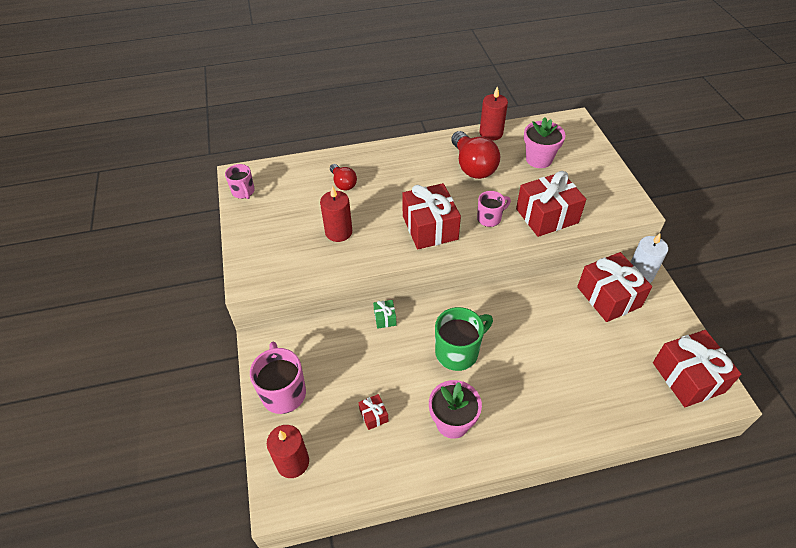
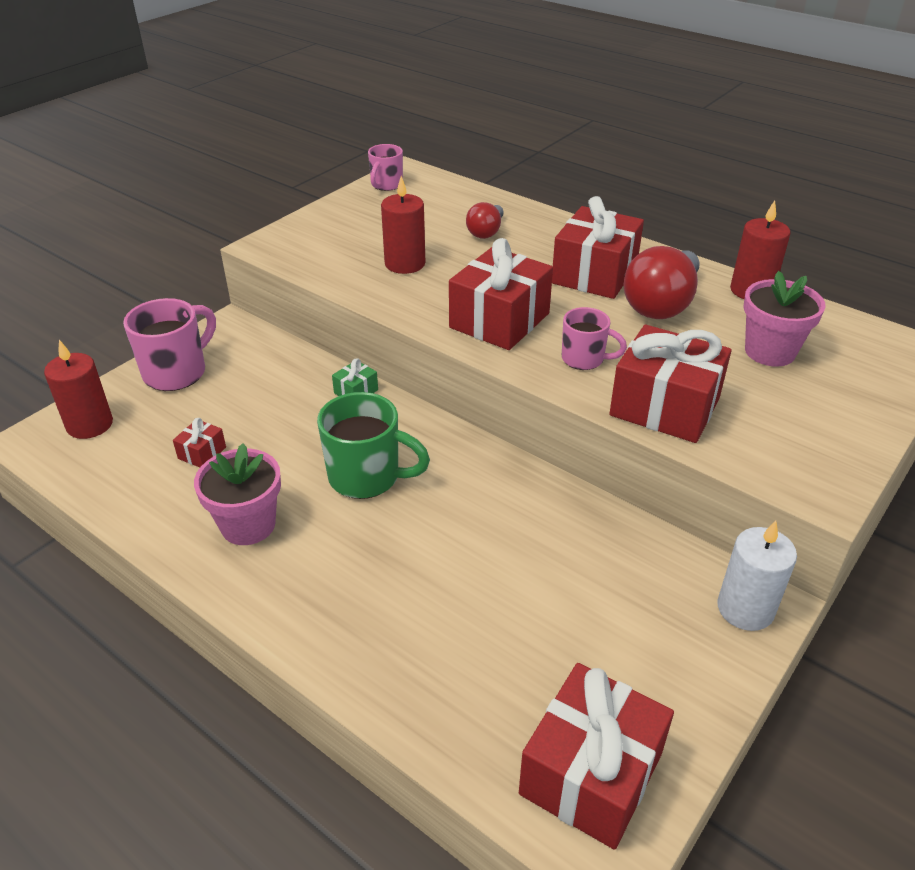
camera: 50 degrees right, 10 degrees down
(609, 297) = (647, 589): red gift -> red gift (594, 274)

